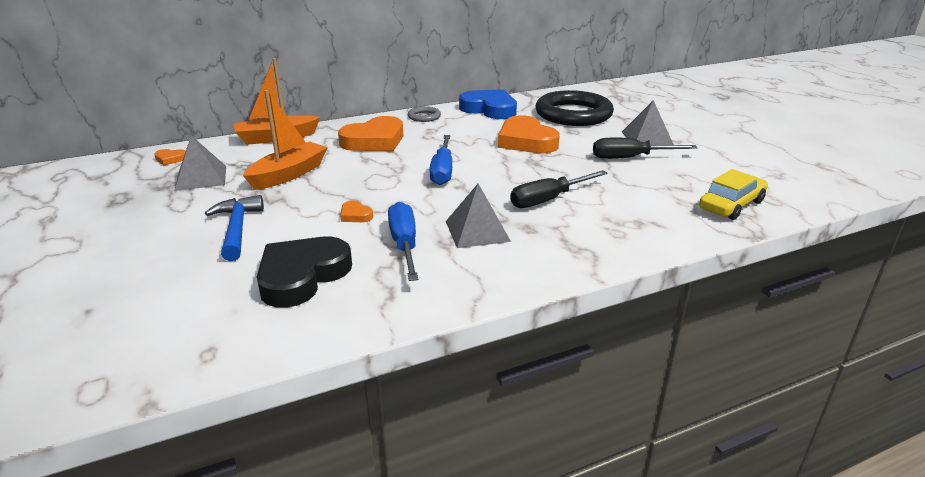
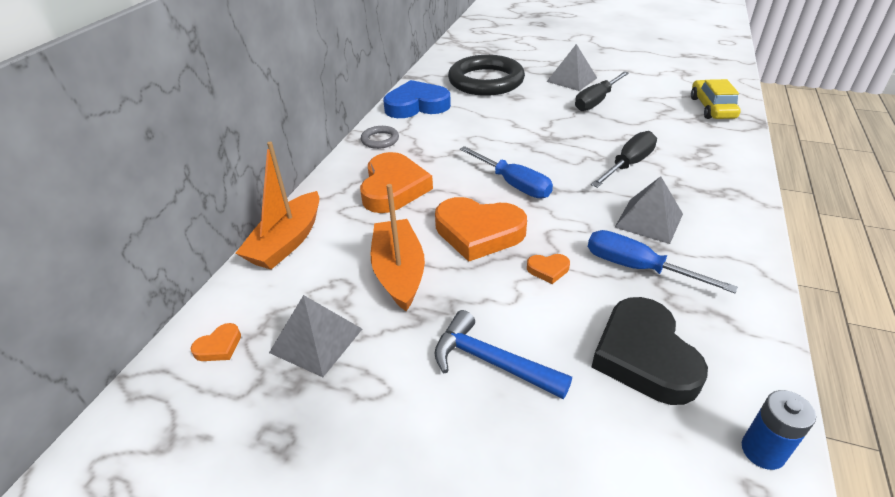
camera: 45 degrees left, 10 degrees up
(249, 347) = (763, 451): none -> blue battery
(526, 141) = (508, 122): orange heart -> orange heart (478, 232)
(548, 200) = (628, 164): black screwdriver -> black screwdriver turned 150 degrees counterclockwise

